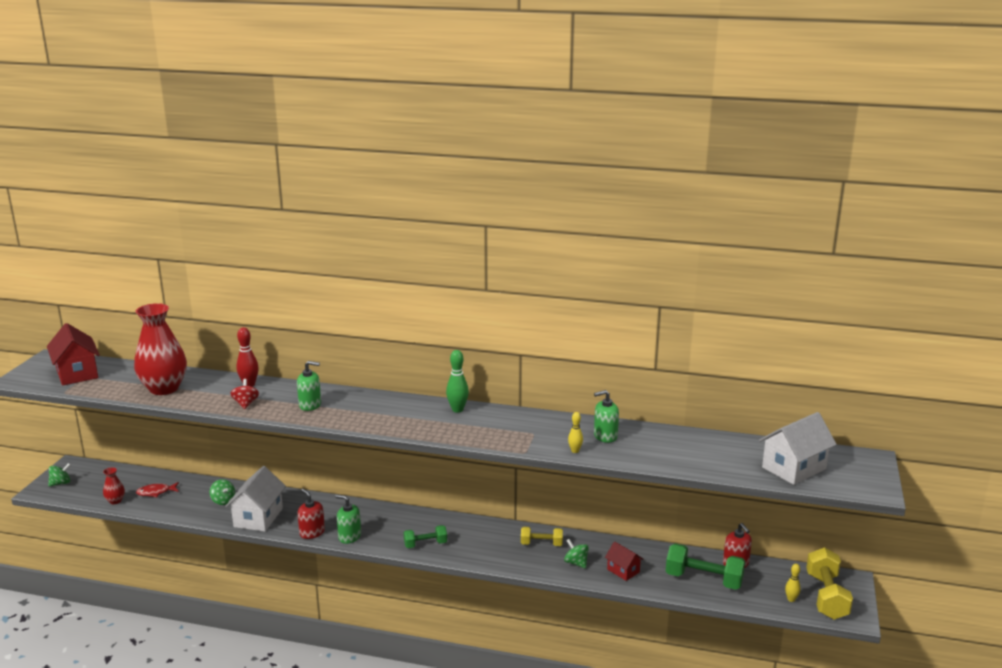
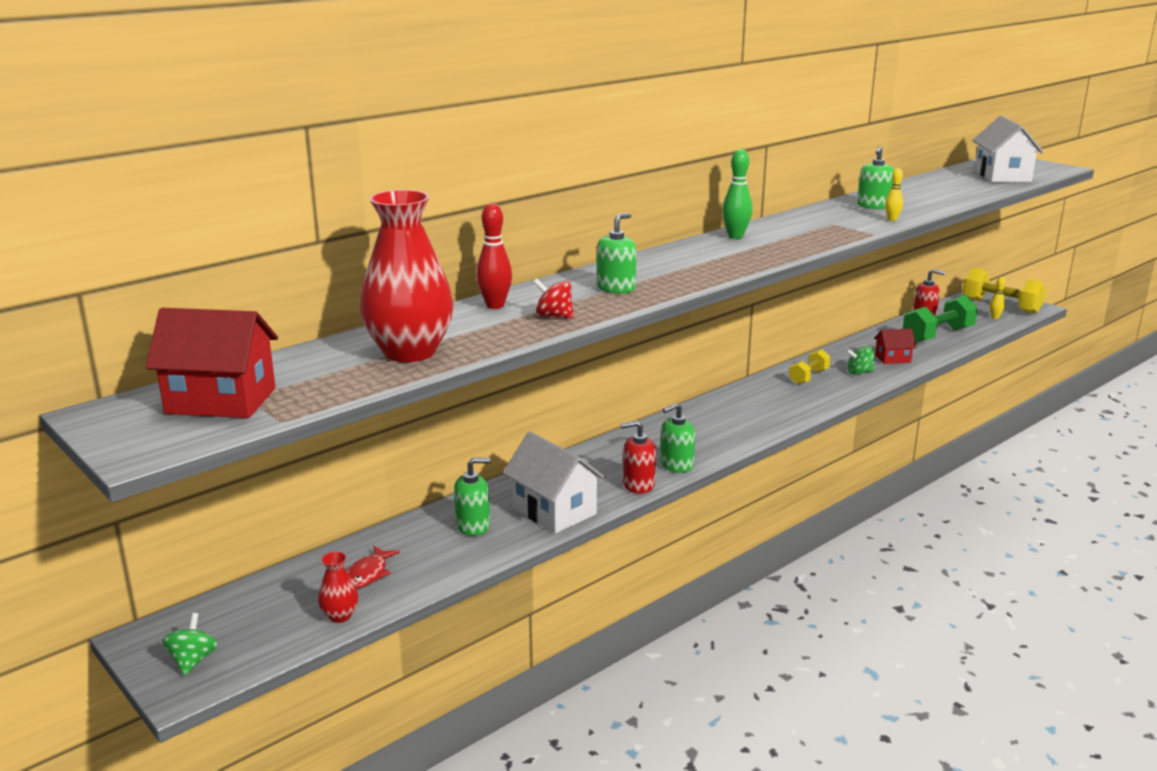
camera: 55 degrees left, 0 degrees up
(223, 501) = (473, 526): green spinning top -> green soap dispenser
(425, 544) = (744, 429): green dumbbell -> none

